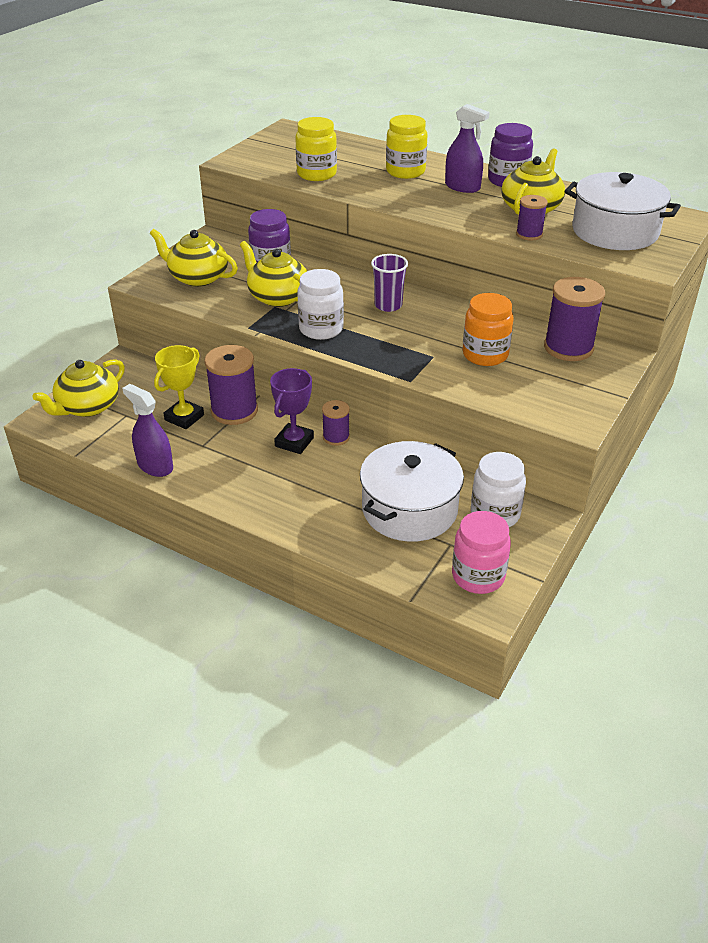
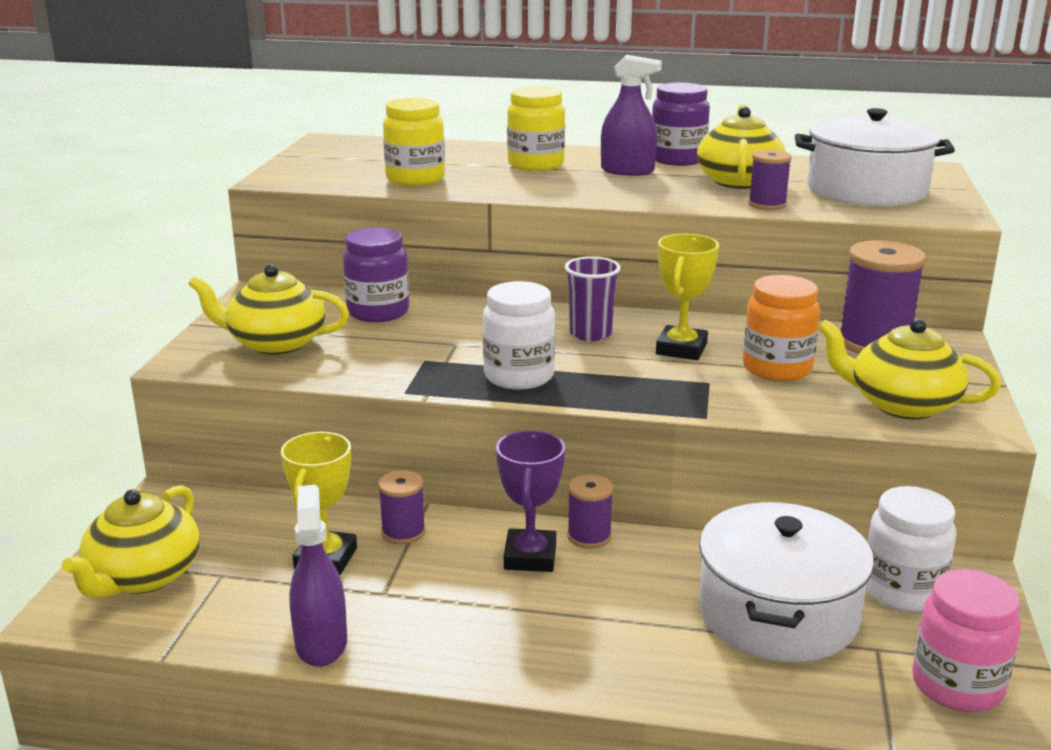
camera: 20 degrees left, 15 degrees down
(155, 466) = (321, 643): purple spray bottle -> purple spray bottle turned 60 degrees clockwise
(234, 411) = (403, 532): purple spool -> purple spool, size x0.56
(277, 297) = (420, 348): yellow teapot -> yellow teapot (901, 404)
(436, 328) = (681, 349): none -> yellow trophy

